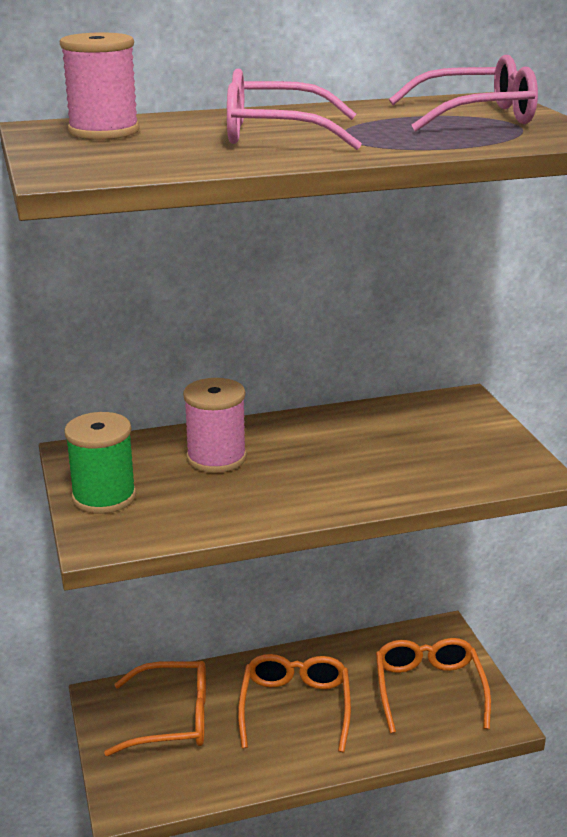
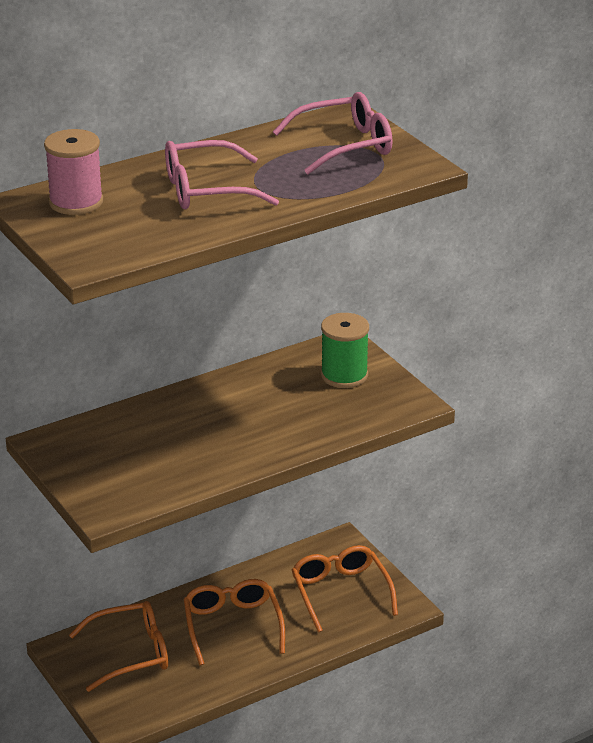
camera: 15 degrees left, 5 degrees up
(104, 497) = (89, 476): green spool -> green spool (344, 375)
(216, 458) = (162, 429): pink spool -> none

